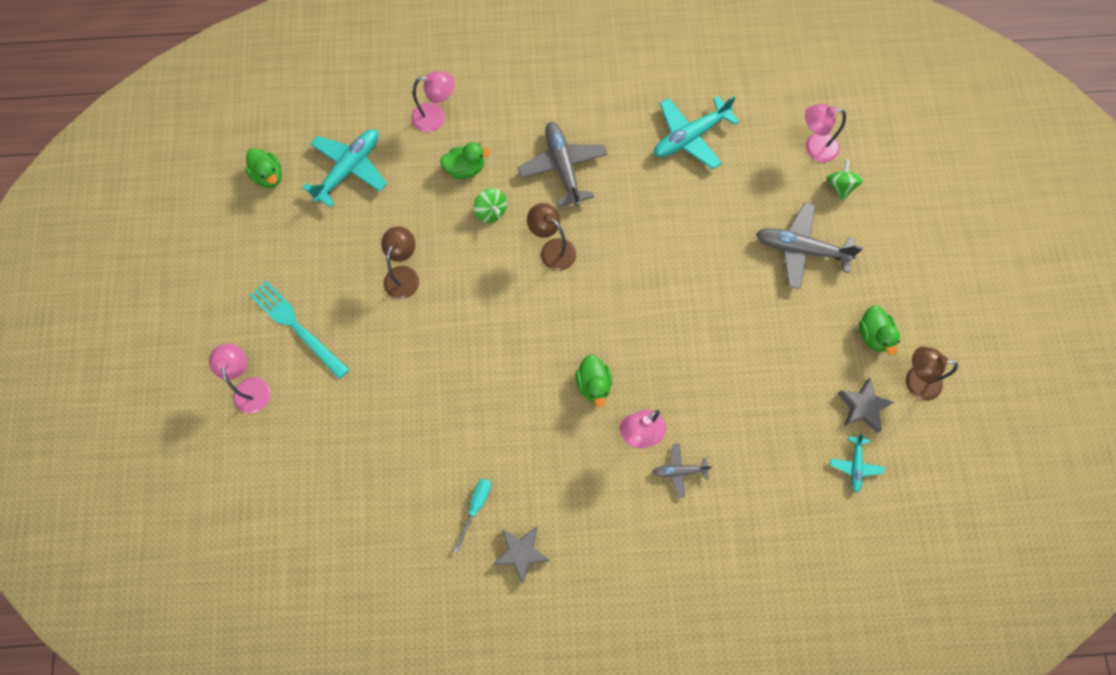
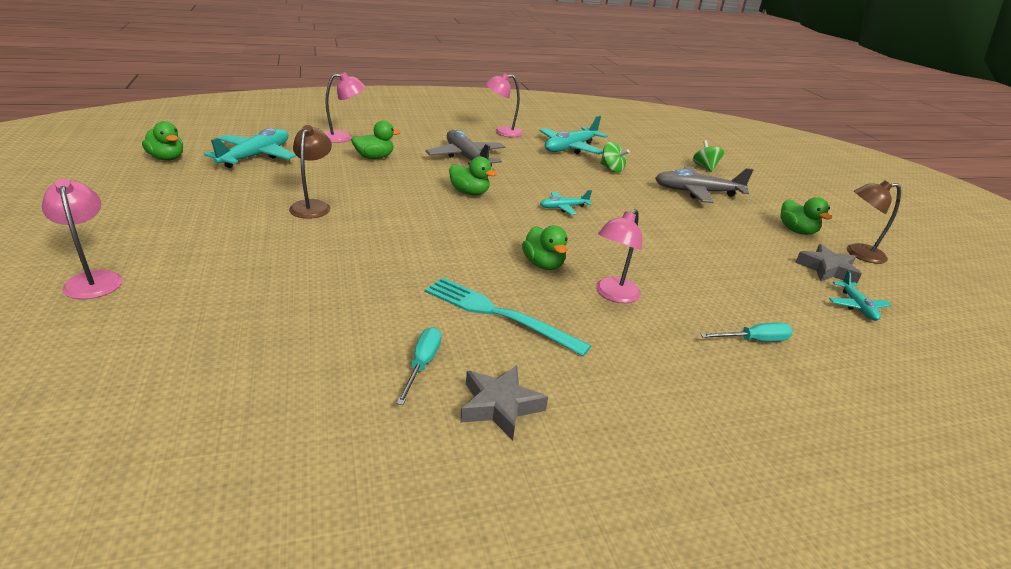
camera: 15 degrees left, 40 degrees down
(297, 327) = (175, 236): turquoise fork -> turquoise fork (498, 314)
(491, 211) = (403, 175): green spinning top -> green spinning top (611, 169)
(552, 249) = (469, 193): brown lamp -> green duck
(640, 282) = (563, 207): none -> turquoise plane
(679, 471) = (673, 319): grey plane -> none
(735, 503) = (754, 340): none -> turquoise screwdriver
(814, 147) = (671, 153): pink lamp -> pink lamp (502, 132)

